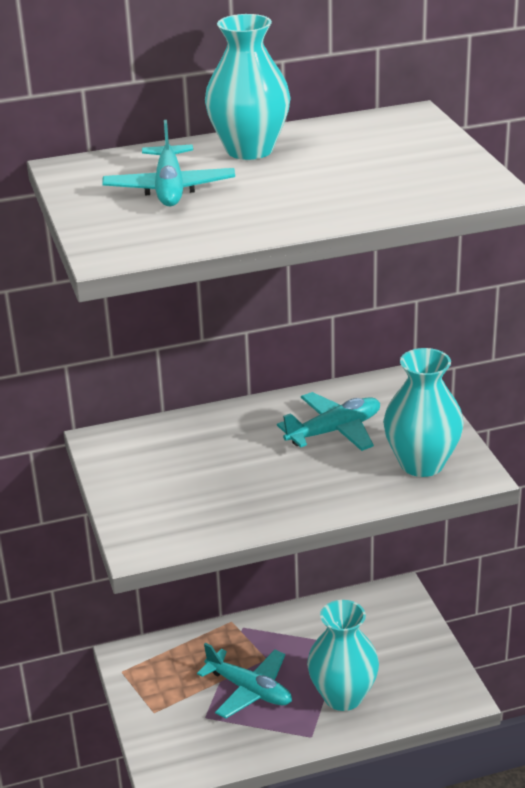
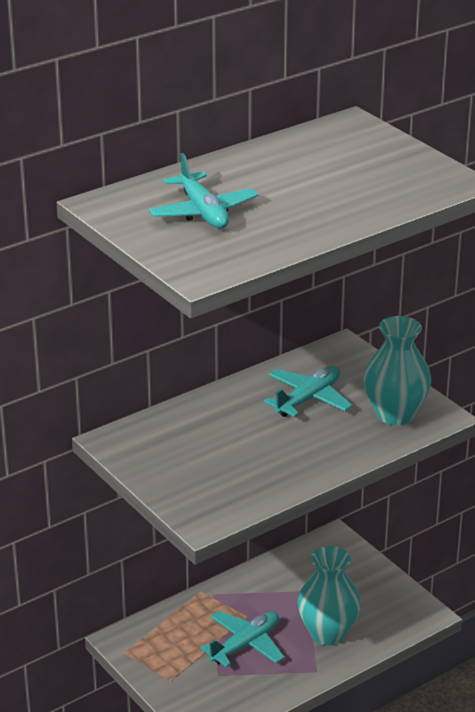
camera: 20 degrees left, 0 degrees up
(249, 150) = (242, 169): turquoise vase -> none
(249, 690) = (245, 645): turquoise plane -> turquoise plane turned 60 degrees counterclockwise

